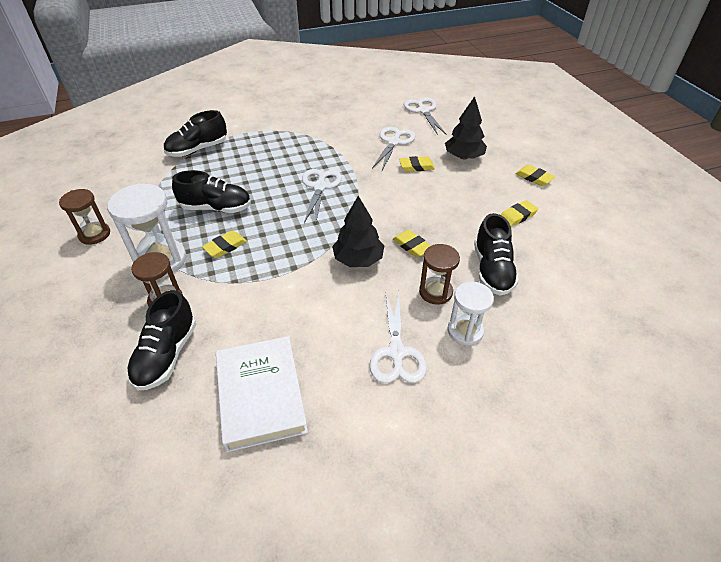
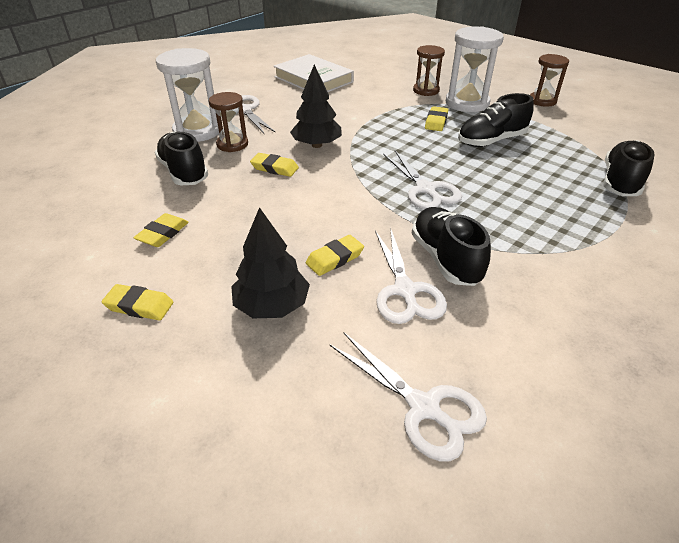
camera: 150 degrees right, 5 degrees down
(167, 355) = (386, 77): black shoe -> black shoe (445, 259)
(465, 331) = (197, 131): white hourglass -> white hourglass, size x1.59

